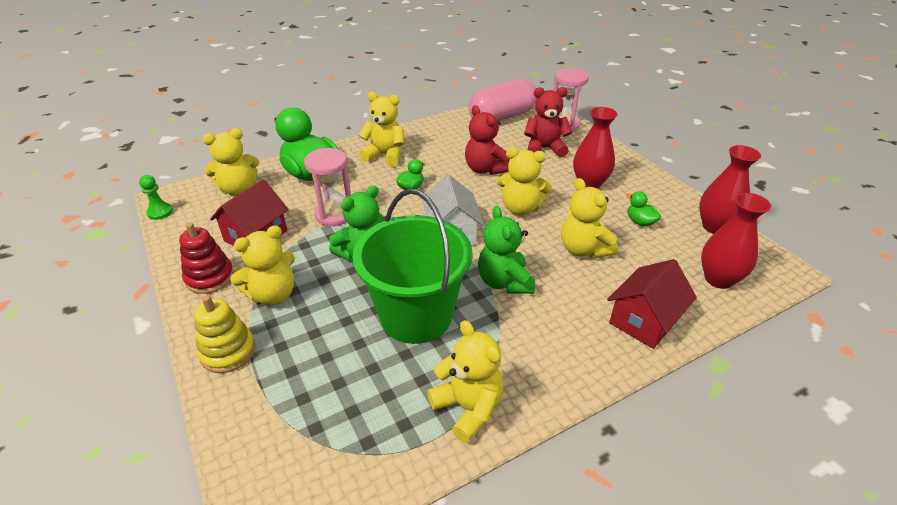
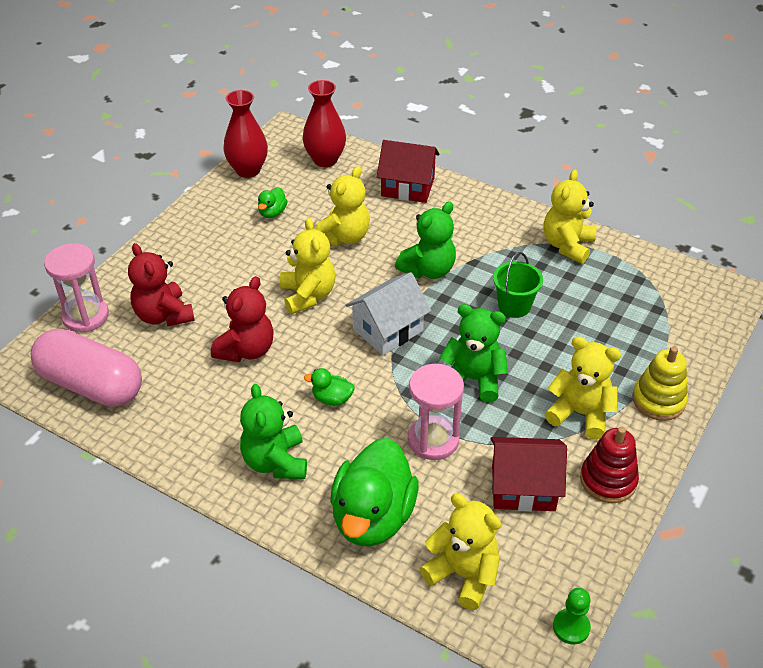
camera: 120 degrees left, 5 degrees up
(385, 155) = (275, 462): yellow teddy bear -> green teddy bear
(416, 316) = (514, 306): green bucket -> green bucket, size x0.47
(589, 183) = (223, 260): red vase -> none

